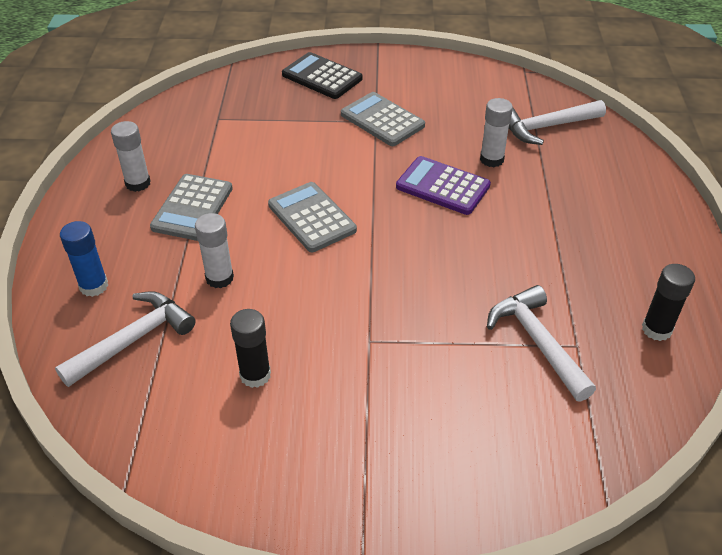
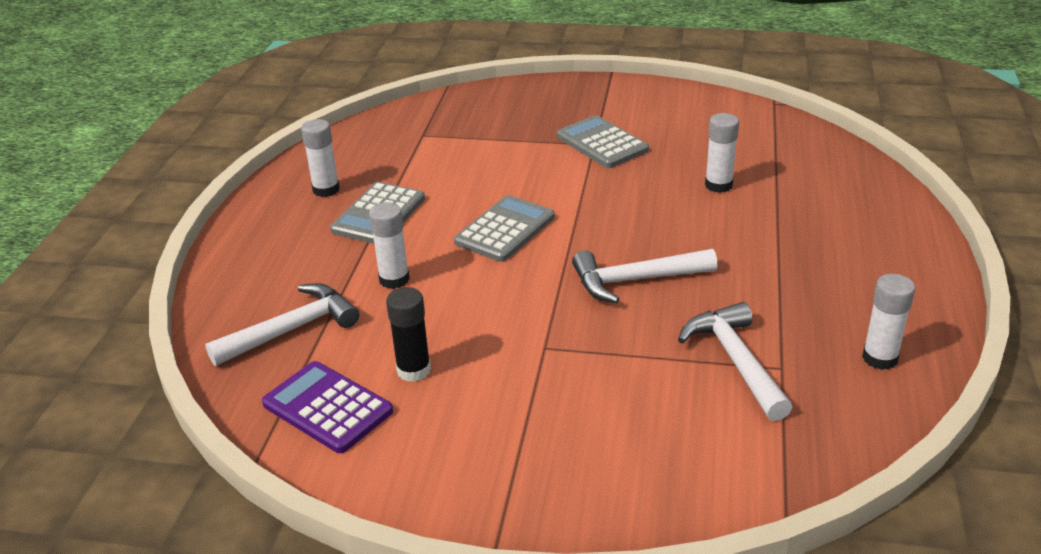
camera: 10 degrees right, 10 degrees down
(94, 286) = (261, 279): blue glue stick -> none
(312, 217) = (505, 230): grey calculator -> grey calculator turned 60 degrees clockwise
(322, 77) = (543, 101): black calculator -> none
(443, 186) = (657, 208): purple calculator -> purple calculator (327, 408)
(547, 127) = (789, 157): white hammer -> white hammer (635, 280)
(656, 329) = (880, 358): black glue stick -> white glue stick

